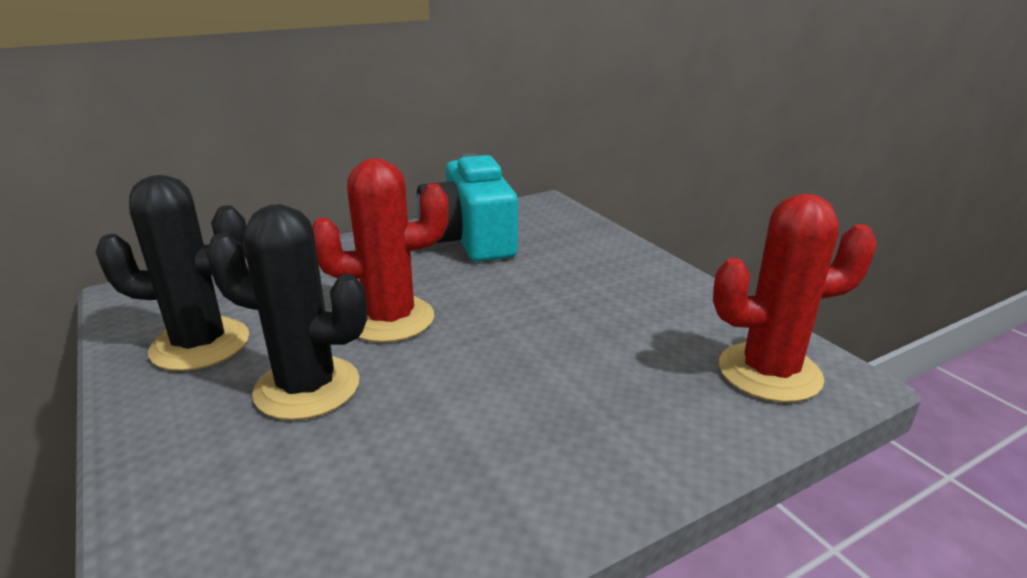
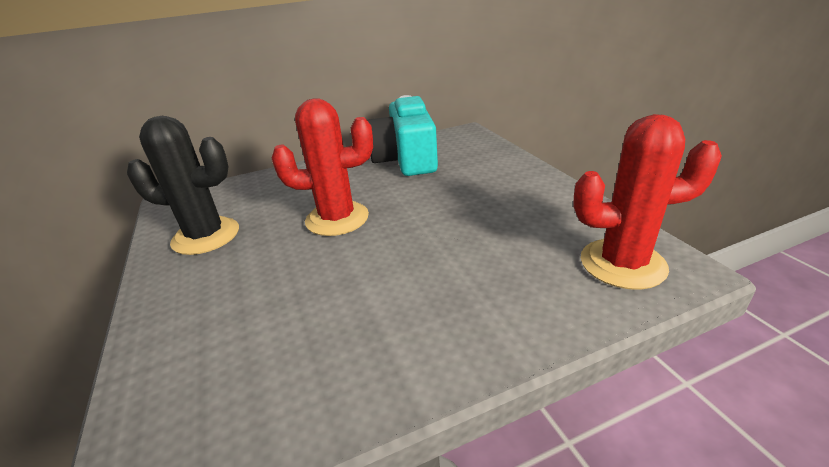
camera: 10 degrees right, 5 degrees up
(307, 388) = (269, 269): black cactus -> none

